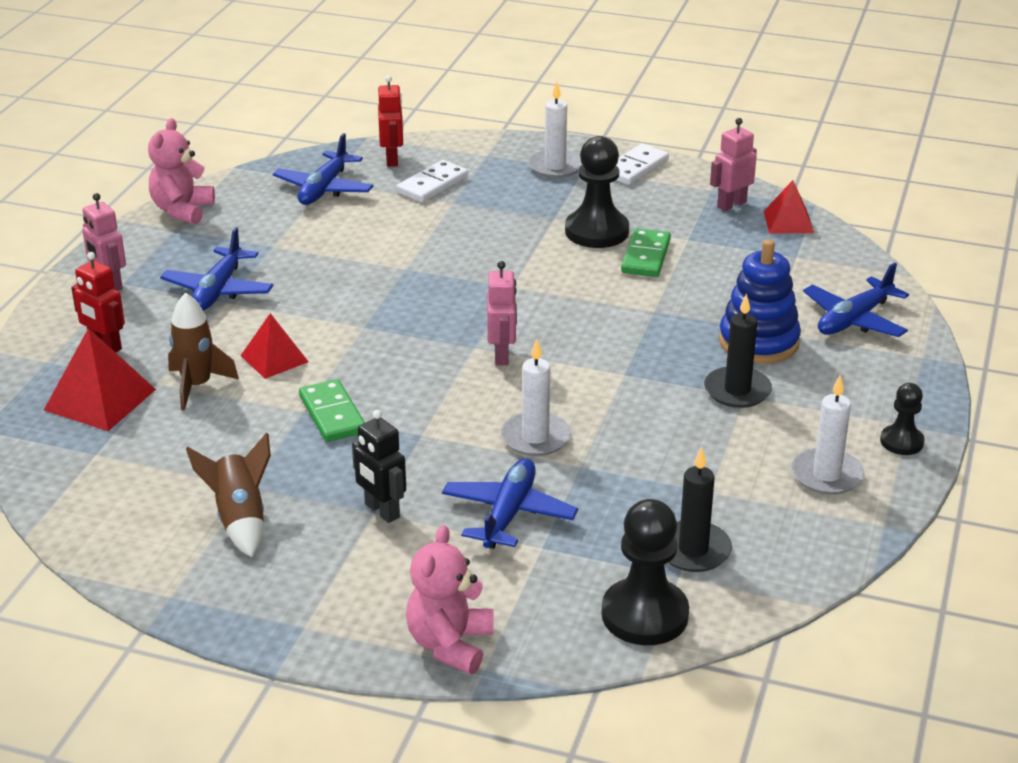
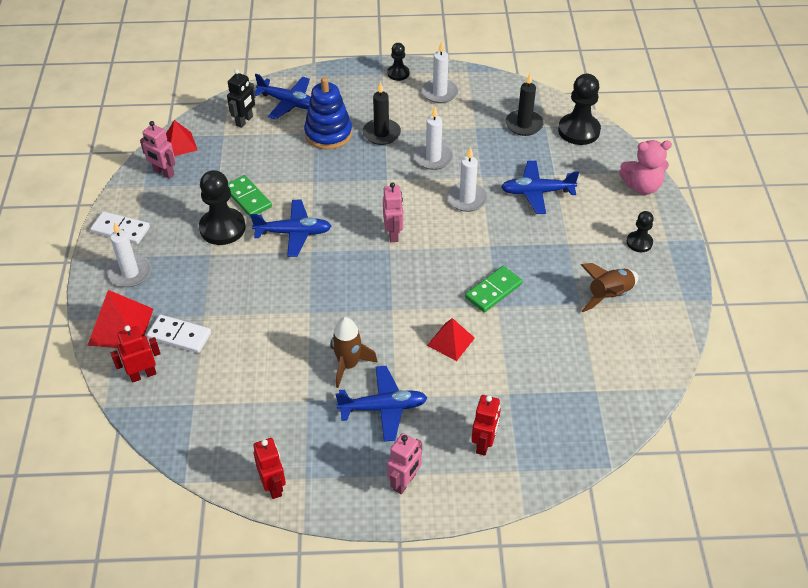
camera: 110 degrees left, 15 degrees up
(100, 399) = (543, 415): red pyramid -> red pyramid (121, 326)
(182, 210) = (273, 486): pink teddy bear -> red robot
(197, 386) = (501, 369): brown rocket -> brown rocket (348, 365)
(321, 591) = (639, 242): none -> black pawn
(324, 189) = (206, 402): blue plane -> blue plane (293, 233)
(381, 511) = (565, 240): black robot -> black robot (244, 121)
(502, 355) = (393, 234): pink robot -> pink robot turned 105 degrees clockwise
(645, 256) = (247, 198): green domino -> green domino turned 60 degrees clockwise
(651, 428) = (433, 158): none -> white candle

